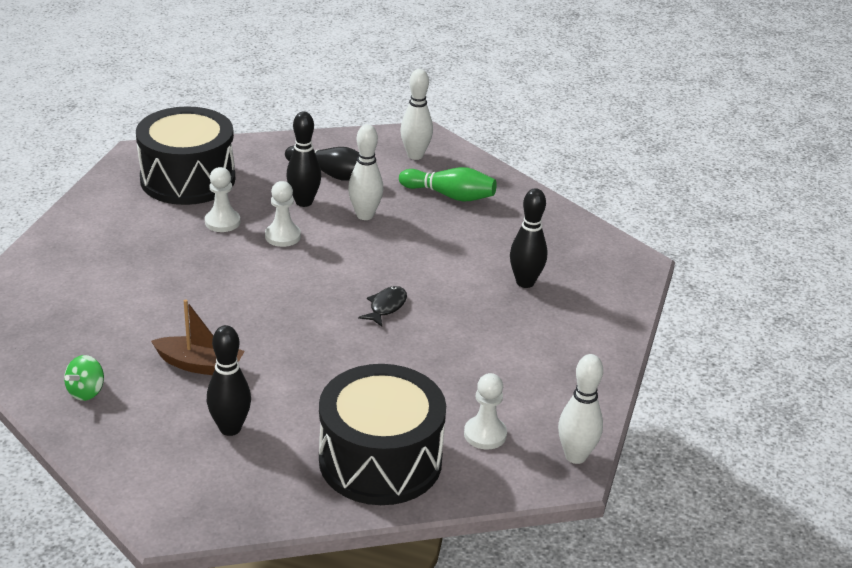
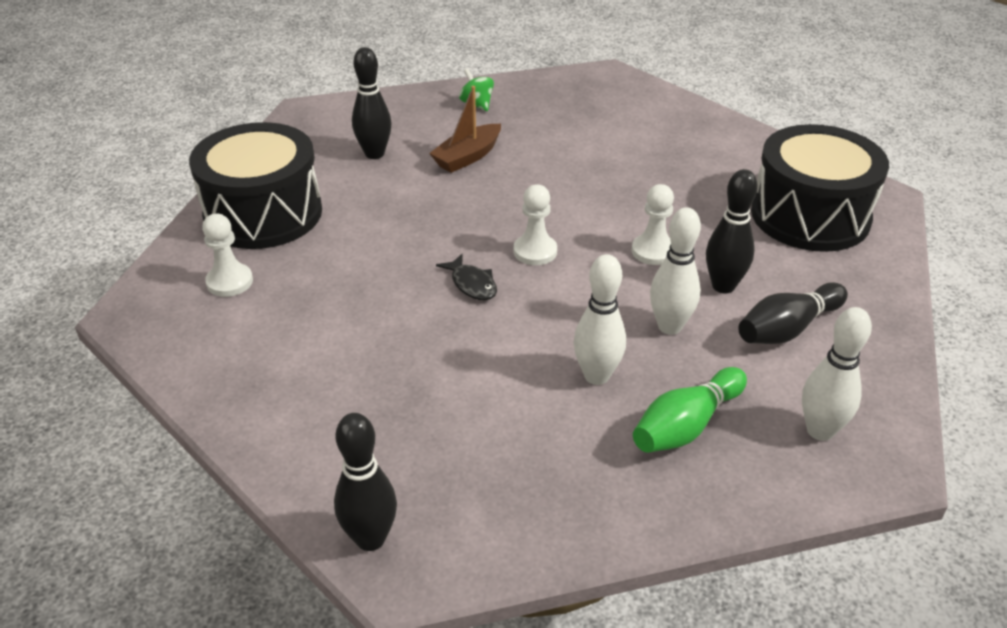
camera: 120 degrees right, 5 degrees up
(222, 222) = (703, 218): white pawn -> white pawn (535, 251)
(525, 282) = (437, 416): black bowling pin -> black bowling pin (370, 538)
(575, 456) = (141, 328): white bowling pin -> white bowling pin (596, 376)

